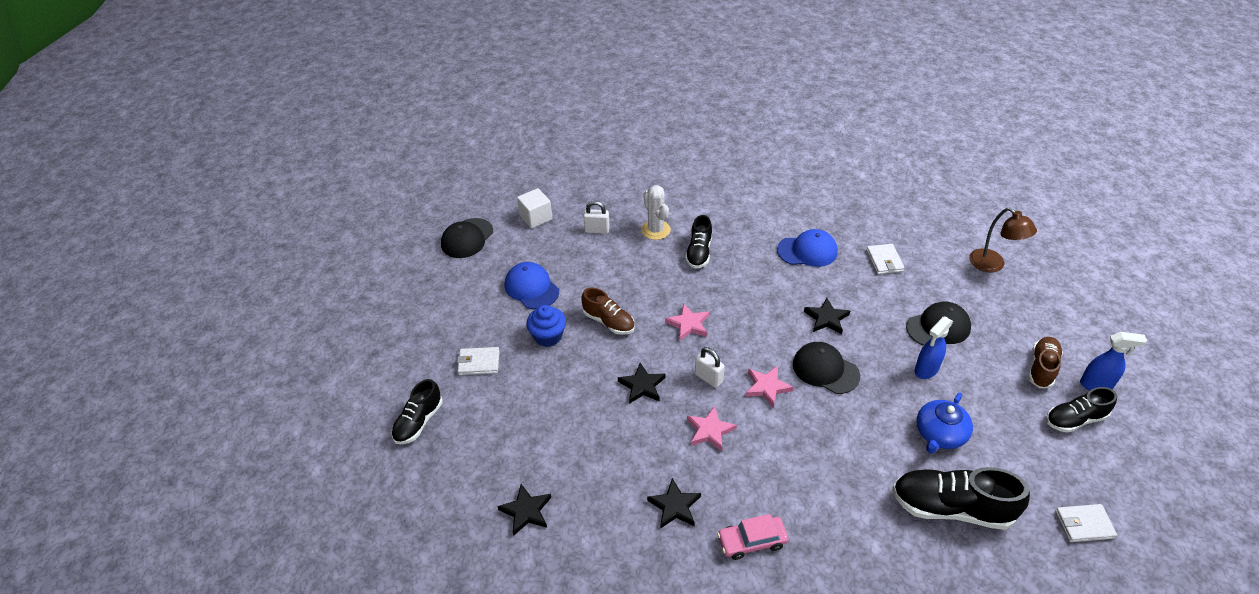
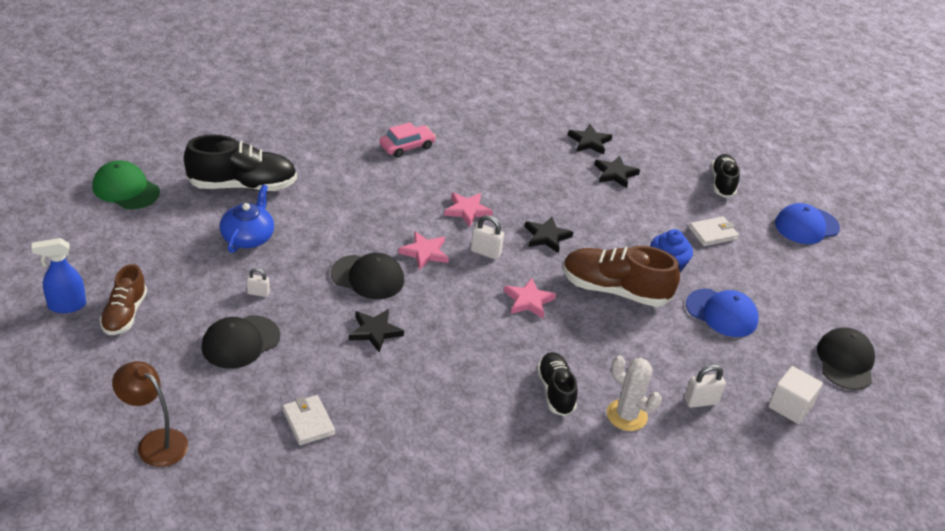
camera: 155 degrees right, 5 degrees down
(608, 322) = (615, 290): brown shoe -> brown shoe, size x1.61
(675, 506) = (475, 158): black star -> black star (615, 174)
(807, 251) = (415, 419): blue cap -> blue cap (806, 226)
(926, 370) = (258, 293): blue spray bottle -> white padlock
(1075, 419) = (104, 268): black shoe -> none
(1084, 524) = (125, 189): white wallet -> green cap

